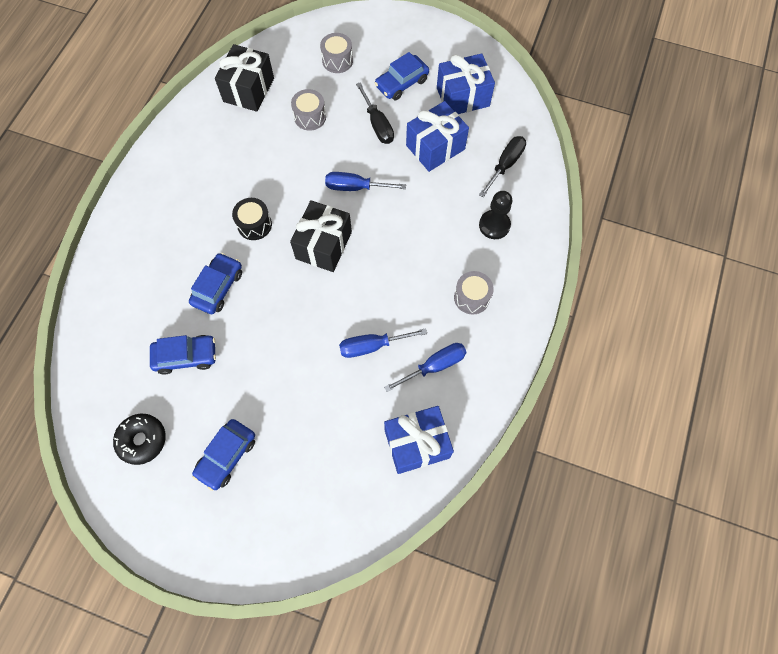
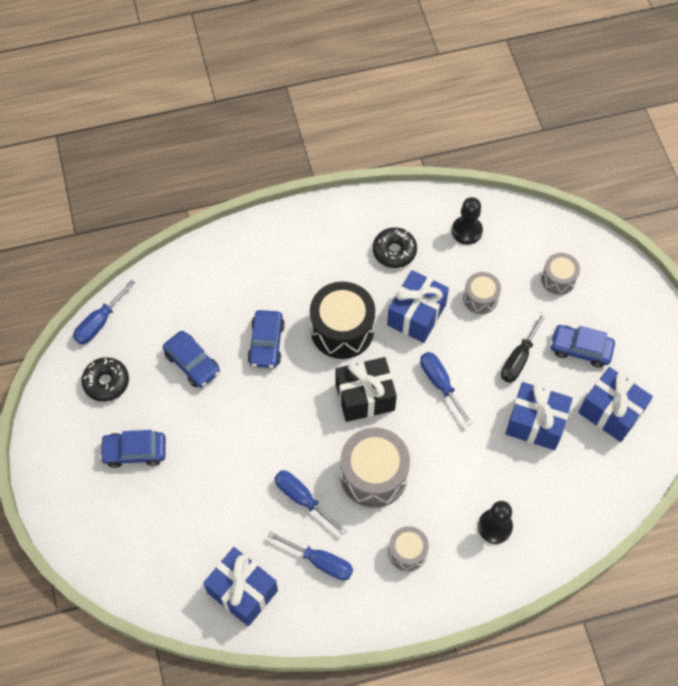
camera: 55 degrees right, 5 degrees down
(81, 410) = (99, 322): none -> blue screwdriver
(218, 287) = (266, 343): blue car -> blue car turned 105 degrees clockwise
(221, 147) = (394, 251): none -> black donut
(248, 90) = (467, 231): black gift -> black pawn
(254, 225) = (342, 330): black drum -> black drum, size x1.80
(286, 166) = (416, 315): none -> blue gift
(392, 281) = (373, 475): none -> grey drum
(505, 165) = (567, 496): black screwdriver -> none

